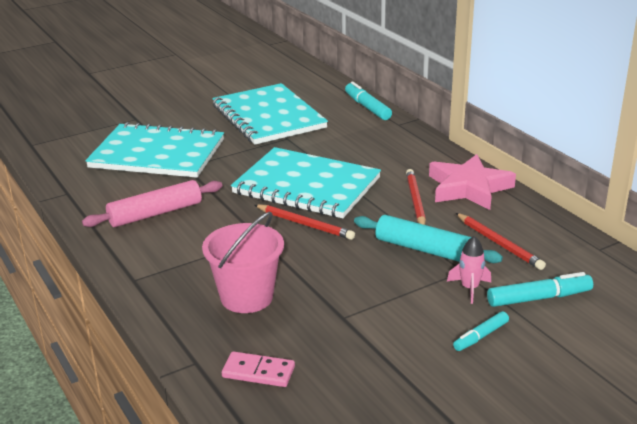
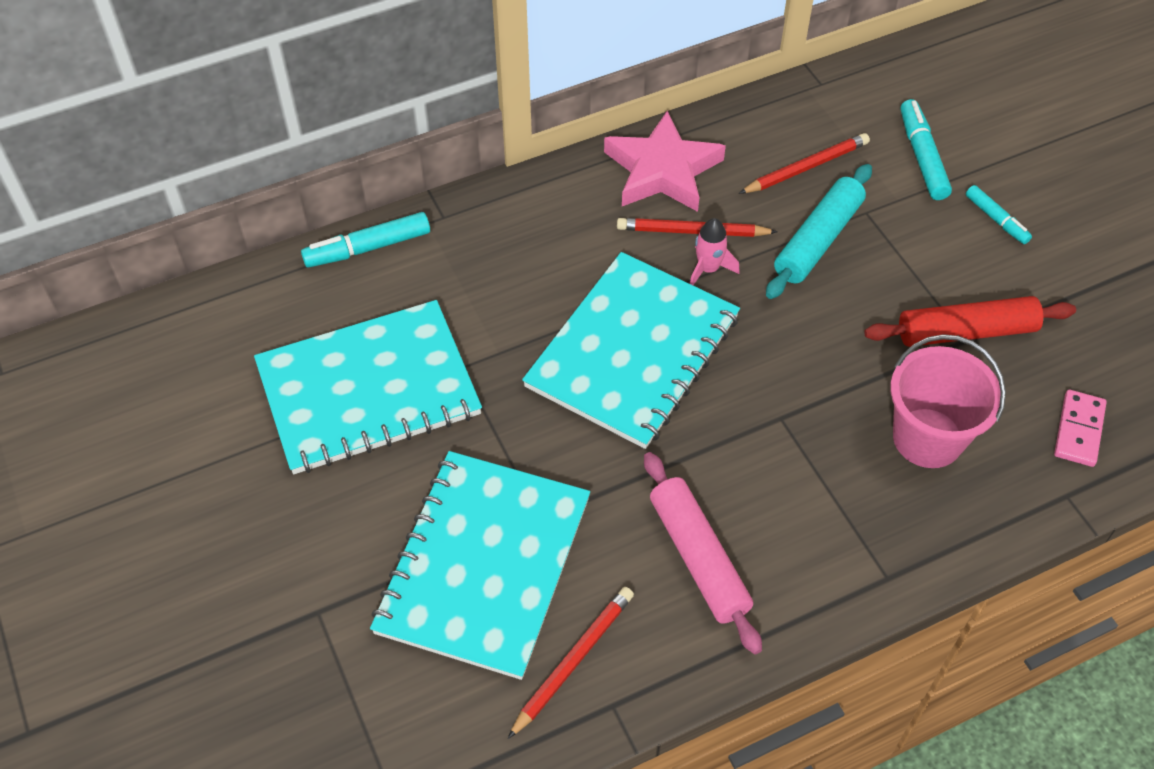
camera: 85 degrees left, 25 degrees up
(305, 224) = (746, 362): red pencil -> red pencil (573, 661)
(350, 317) = (966, 332): none -> red rolling pin
(469, 288) = (904, 212): pink rocket -> pink rocket (708, 269)

